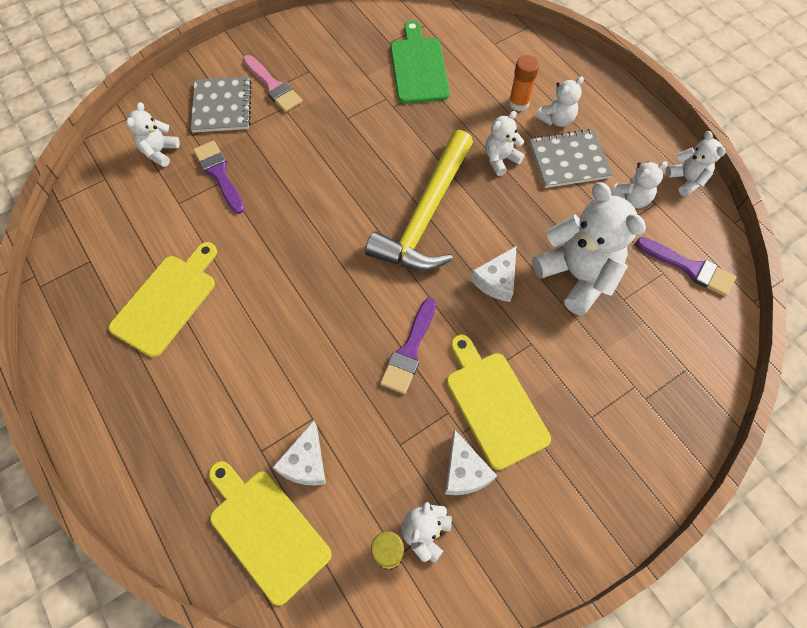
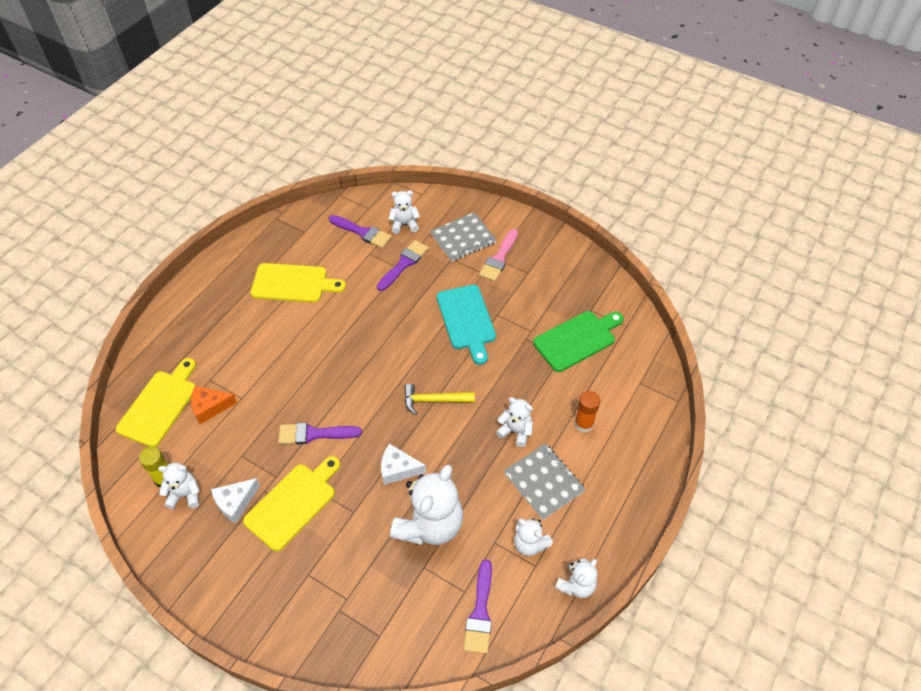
camera: 65 degrees right, 10 degrees down
(140, 198) = (362, 232): none -> purple brush
(305, 462) = (210, 407): white cheese -> orange cheese
(338, 146) = (467, 320): none -> turquoise cutting board
(426, 215) = (434, 400): yellow hammer -> yellow hammer, size x0.51
(556, 119) = (583, 458): white teddy bear -> none

